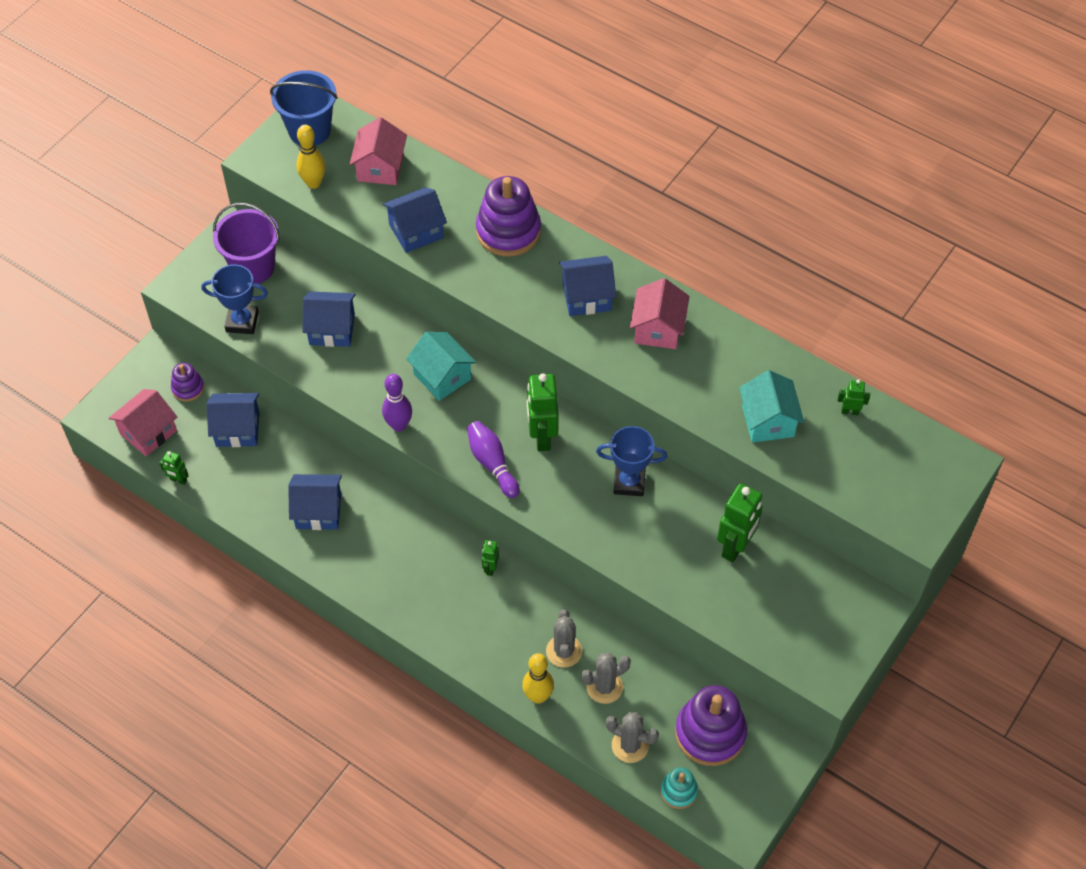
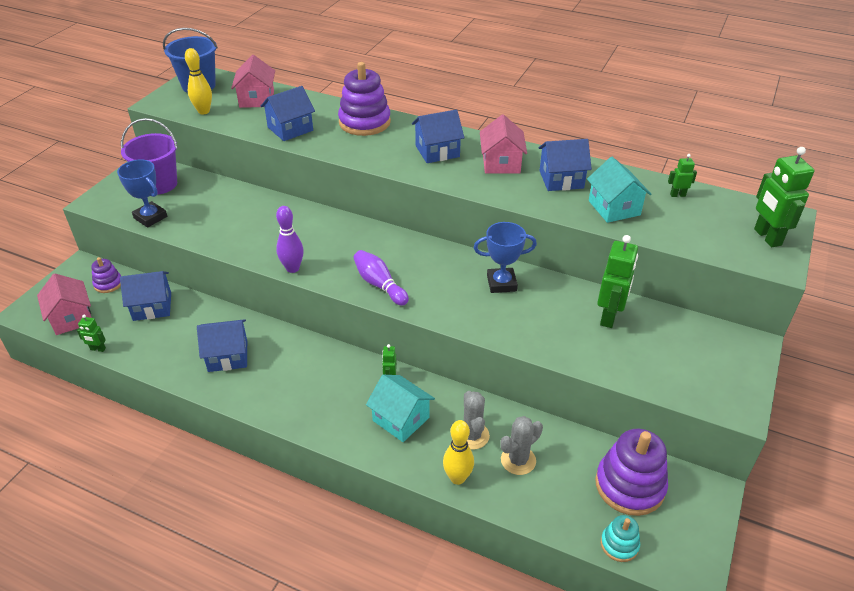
camera: 10 degrees left, 15 degrees down
(148, 432) = (71, 318): pink house -> pink house turned 60 degrees counterclockwise
(242, 322) = (150, 217): blue trophy -> blue trophy turned 45 degrees clockwise
(332, 329) = (228, 214): blue house -> blue house (561, 179)
(442, 376) = (325, 233): turquoise house -> turquoise house (401, 419)
(542, 437) = (418, 262): green robot -> green robot (767, 237)
(630, 745) = (558, 509): grey cactus -> none

